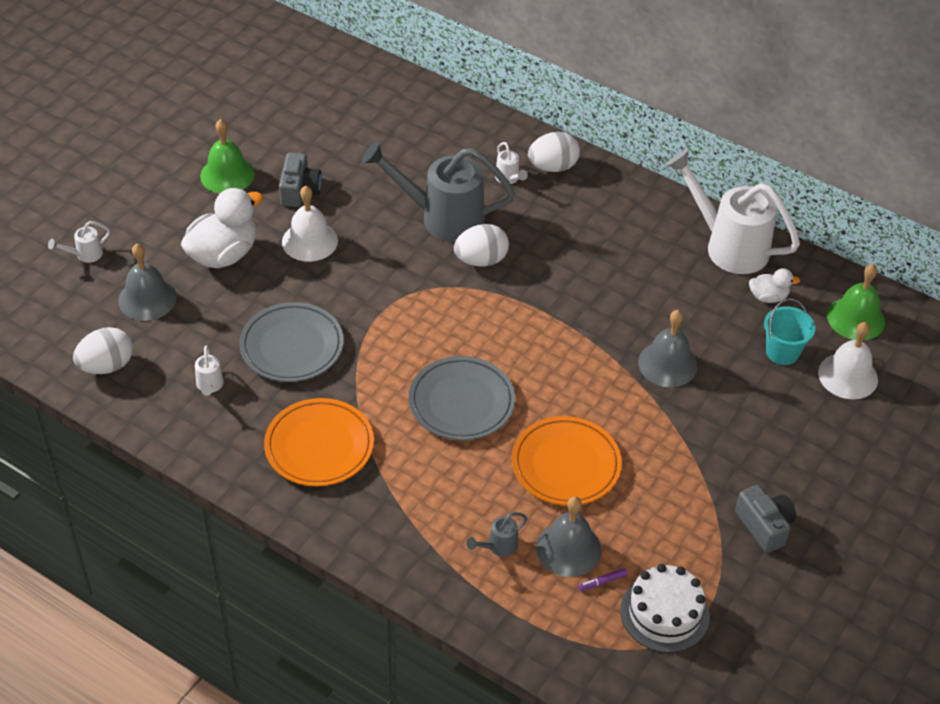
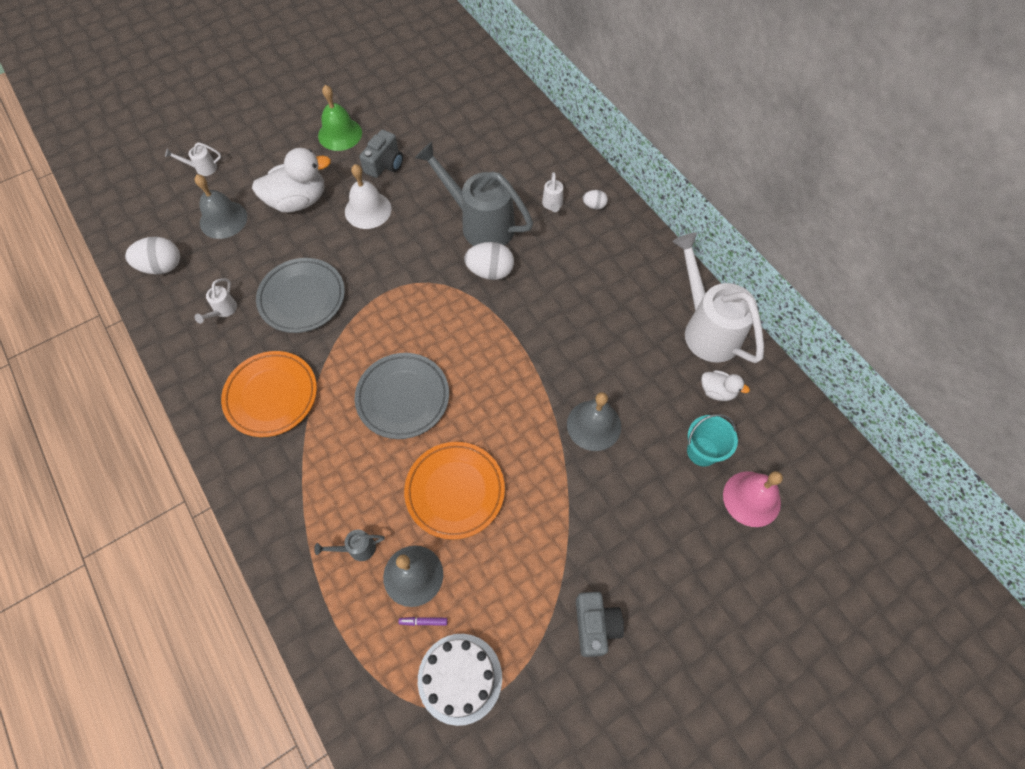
camera: 25 degrees right, 15 degrees up
(553, 167) = (594, 205): white egg -> white egg, size x0.54
(848, 376) = (751, 498): white bell -> pink bell
(855, 318) = (788, 442): green bell -> none

